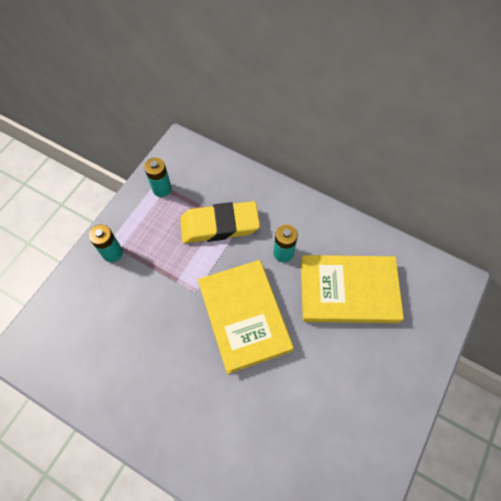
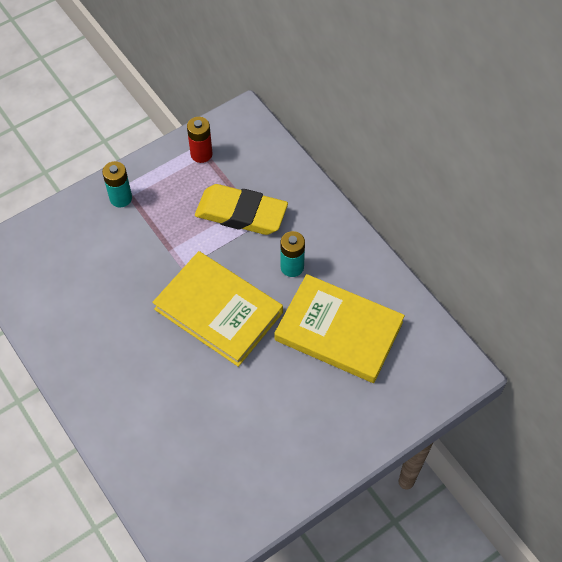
camera: 25 degrees right, 5 degrees down
(162, 189) = (201, 154): turquoise battery -> red battery
(244, 316) = (218, 311): yellow book -> yellow book turned 60 degrees counterclockwise

